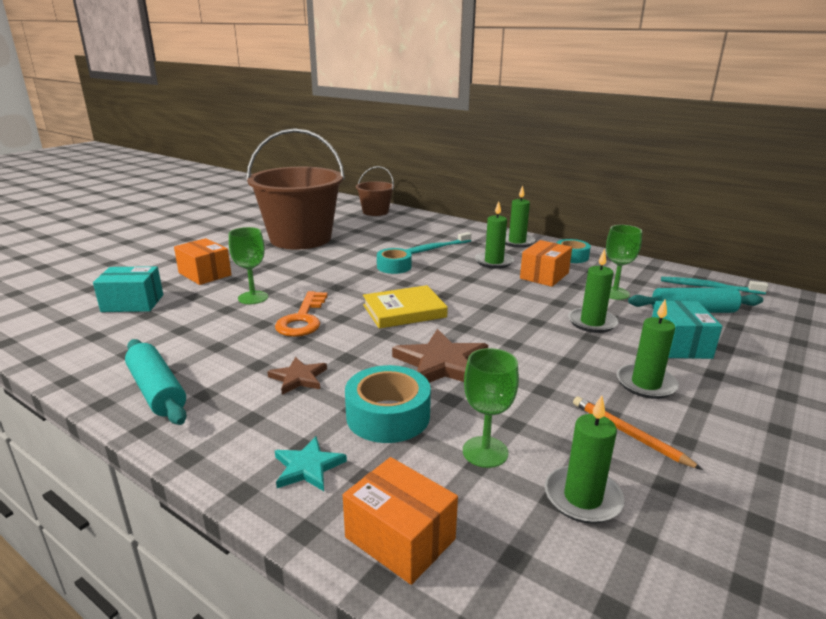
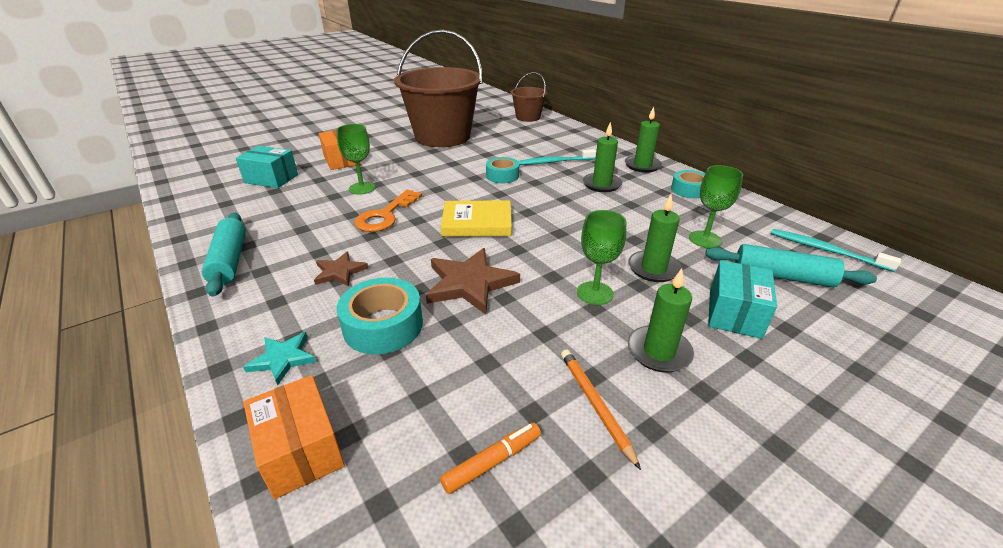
camera: 20 degrees right, 10 degrees up
(485, 452) = (438, 385): green goblet -> green goblet (595, 293)
(544, 276) = (642, 207): orange box -> none
(582, 498) = (492, 462): green candle -> orange marker

